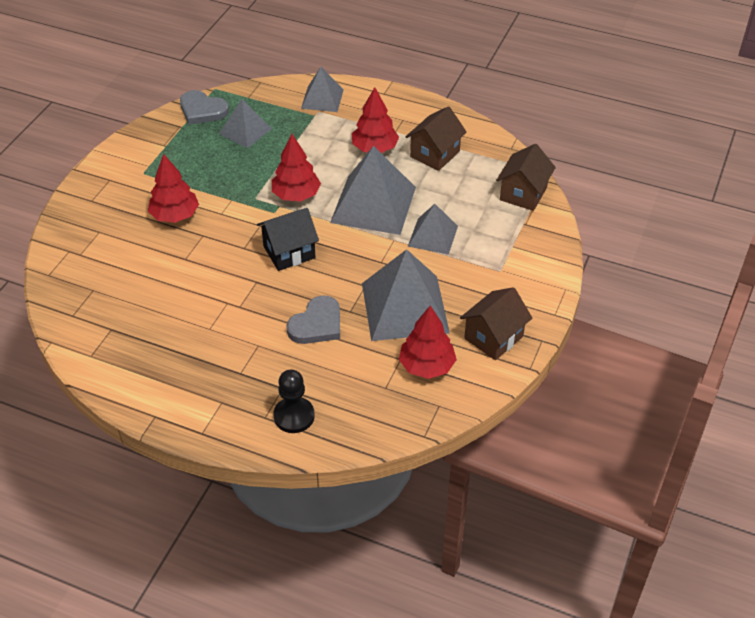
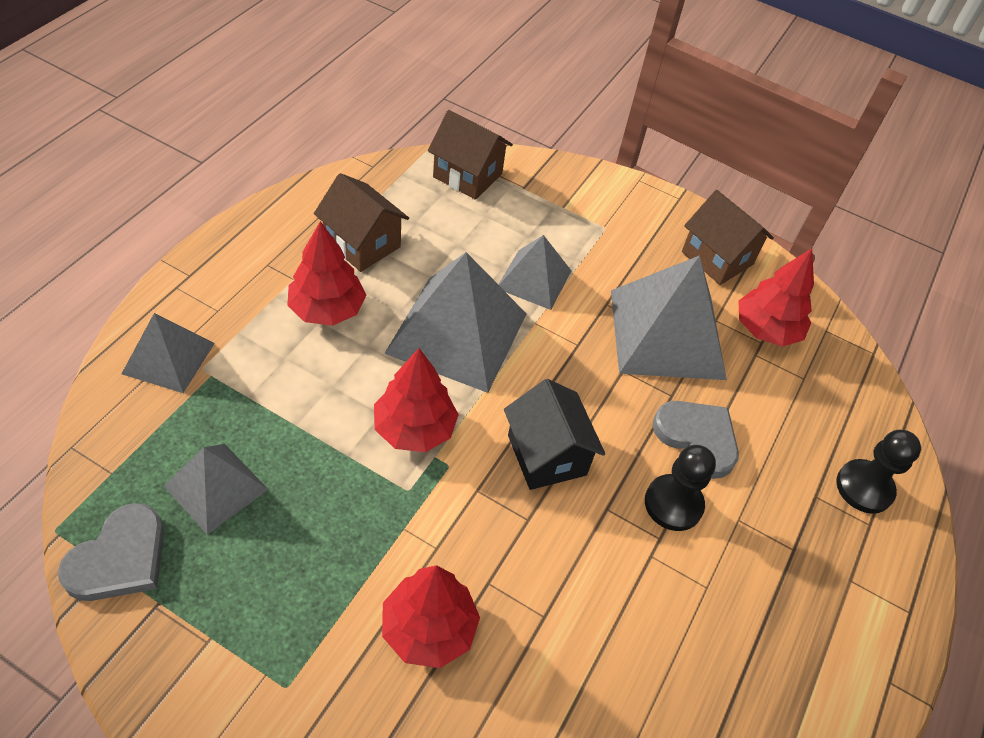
camera: 90 degrees left, 5 degrees up
(264, 312) = (673, 504): none -> black pawn

